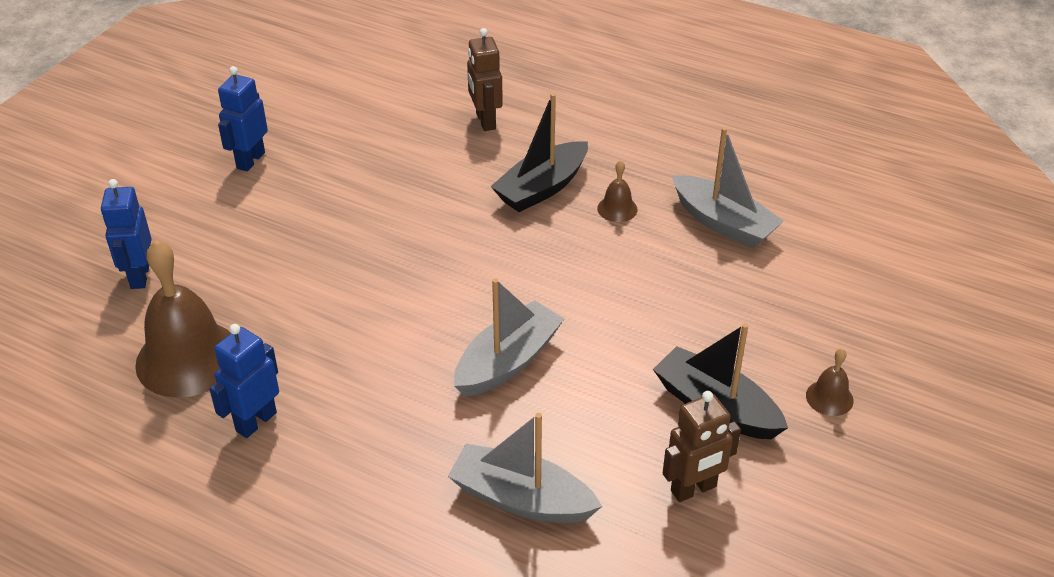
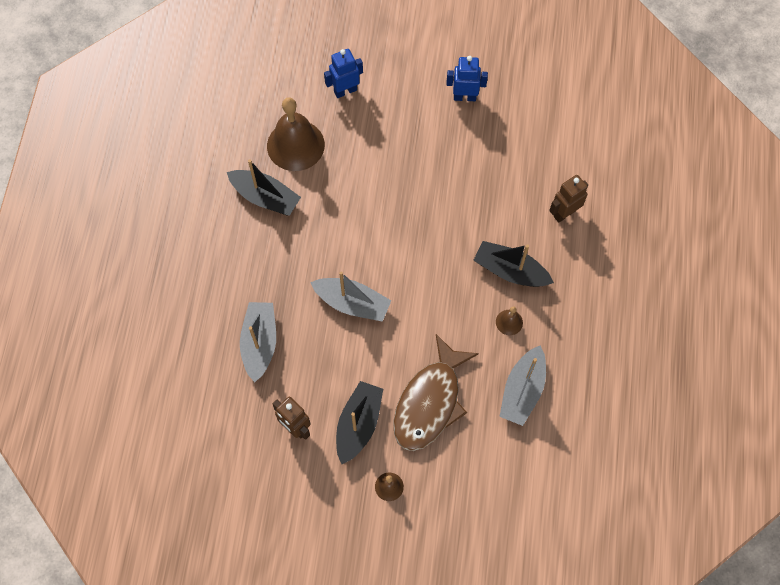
camera: 70 degrees right, 25 degrees up
(256, 421) = (265, 197): blue robot -> black boat
(707, 317) = (430, 402): none -> brown fish

